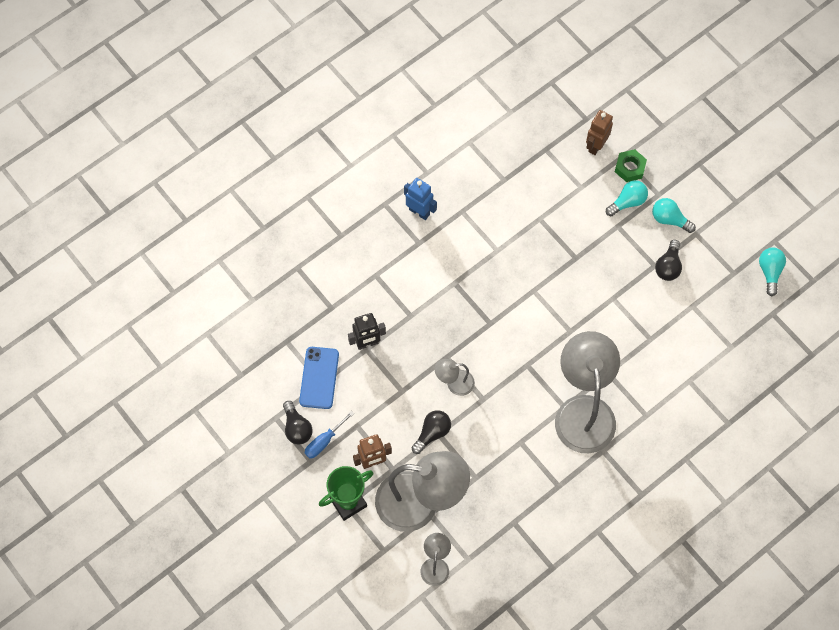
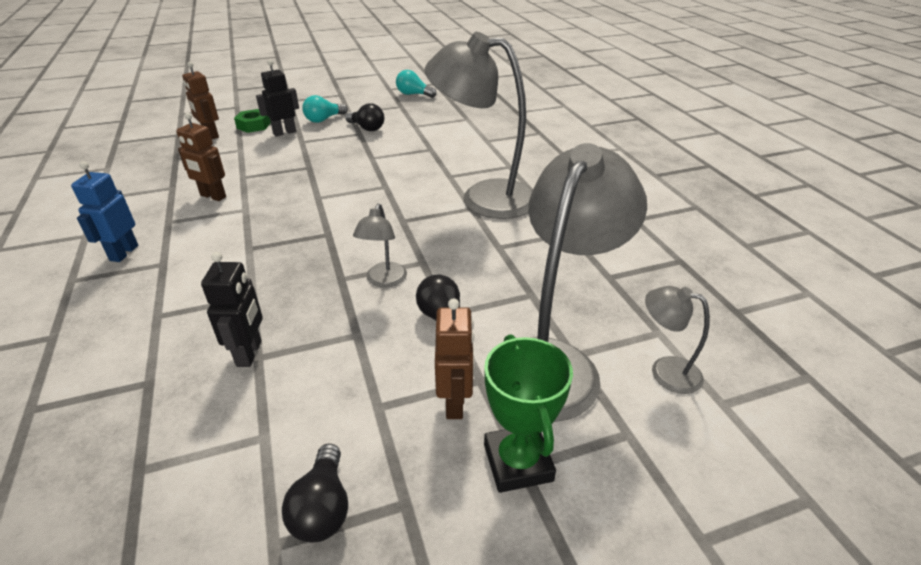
camera: 70 degrees left, 30 degrees down
(297, 428) = (322, 508): black light bulb -> black light bulb turned 90 degrees clockwise
(319, 378) = (252, 437): blue phone -> none
(324, 441) = (378, 466): blue screwdriver -> none
(419, 212) = (124, 253): blue robot -> blue robot turned 45 degrees counterclockwise
(504, 217) = (213, 196): none -> brown robot
(627, 202) = (284, 132): turquoise light bulb -> black robot

